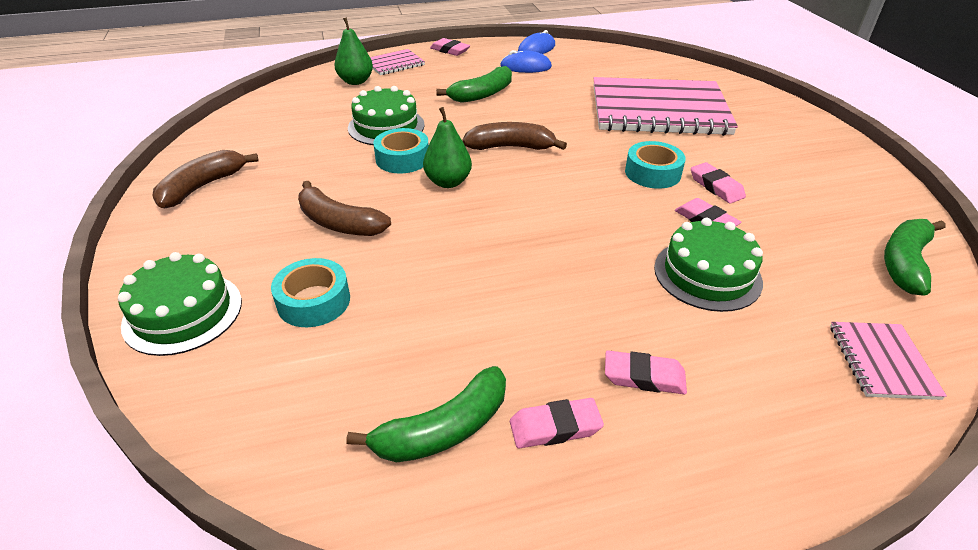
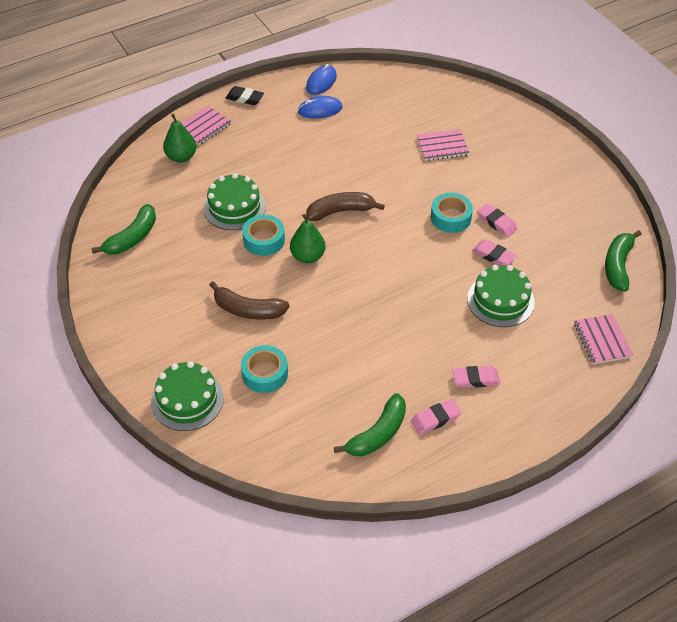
camera: 15 degrees left, 10 degrees up
(203, 186) = (128, 298): brown banana -> none
(450, 50) = (245, 98): pink eraser -> black eraser
(482, 94) = (296, 153): green banana -> green banana (132, 238)
(659, 110) = (442, 146): pink notebook -> pink notebook, size x0.44

